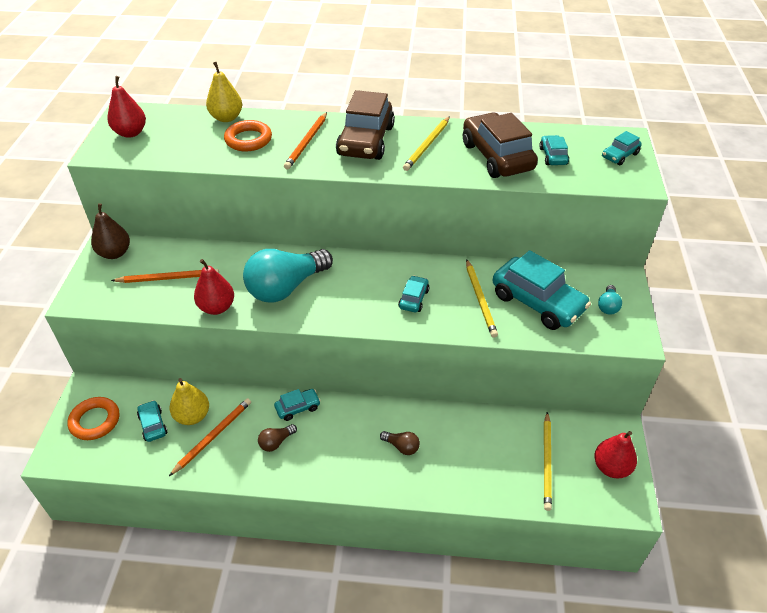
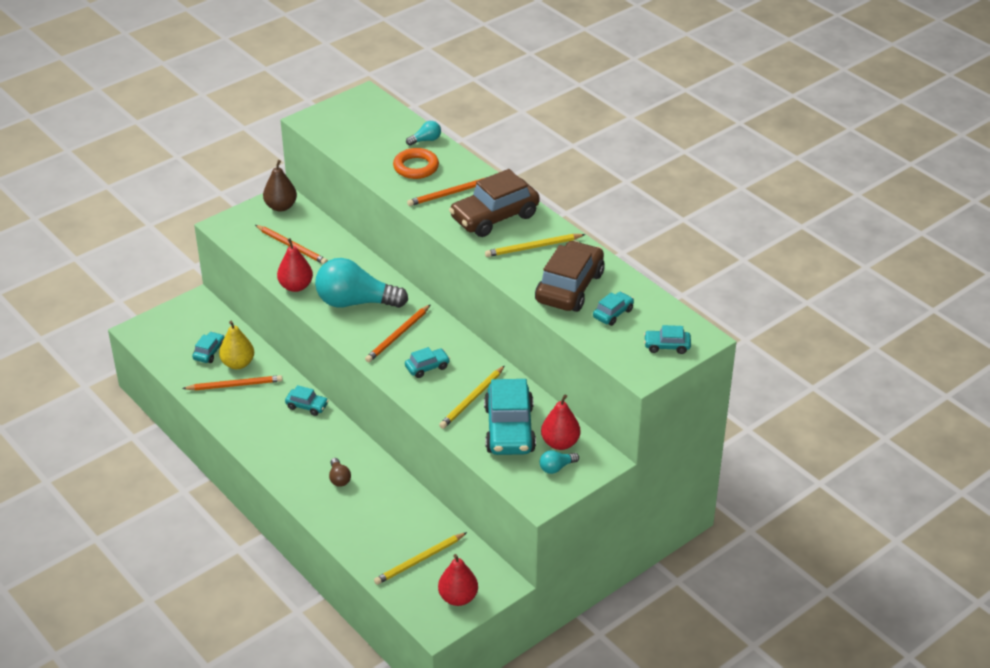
camera: 45 degrees right, 5 degrees down
(95, 421) = (180, 325): orange ring -> none
(131, 133) = (347, 116): red pear -> red pear (560, 443)
(226, 118) = (426, 140): yellow pear -> turquoise light bulb
(276, 442) = (266, 417): brown light bulb -> none
(356, 290) = (398, 335): none -> orange pencil

